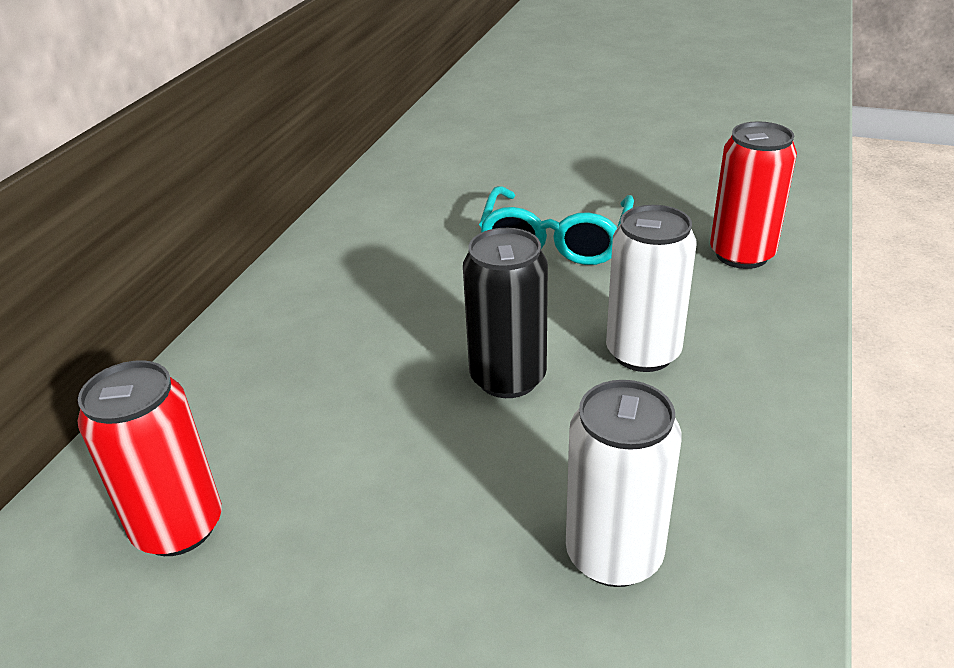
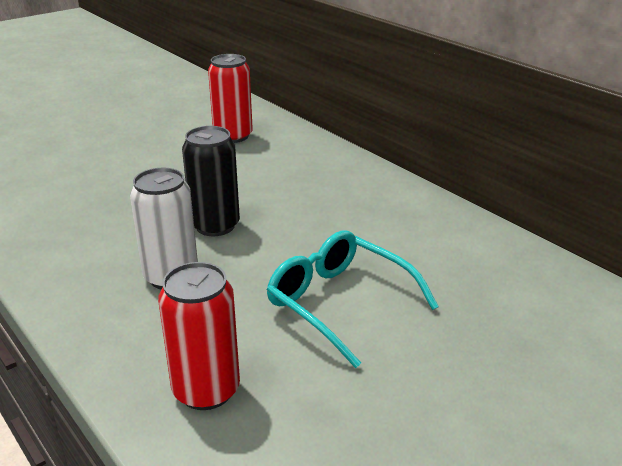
camera: 120 degrees right, 5 degrees down
(614, 555) = (78, 209): white can -> none

